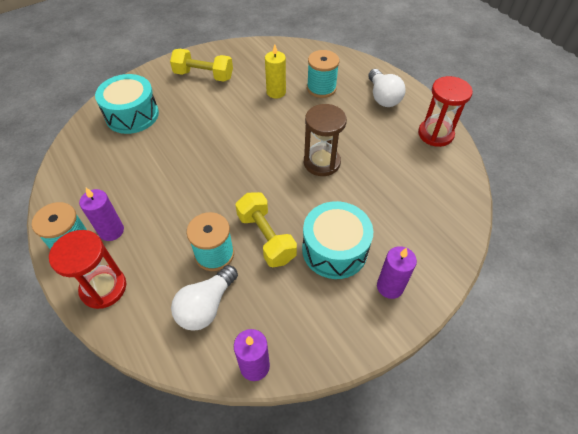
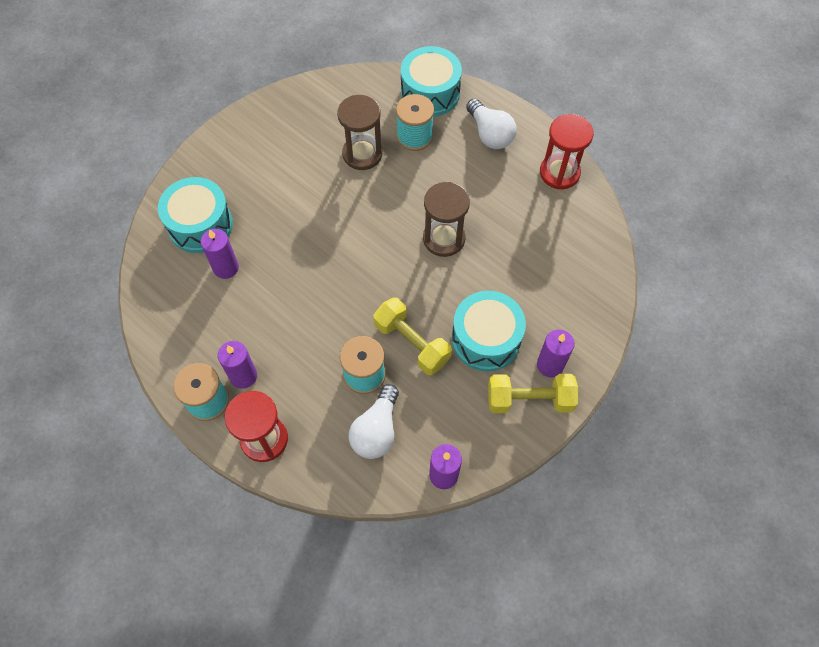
camera: 15 degrees left, 10 degrees up
(137, 147) = (226, 268): none -> purple candle
(204, 75) = (265, 148): yellow dumbbell -> yellow dumbbell (529, 399)
(276, 92) = (362, 154): yellow candle -> brown hourglass
(343, 63) = (430, 93): none -> turquoise drum

